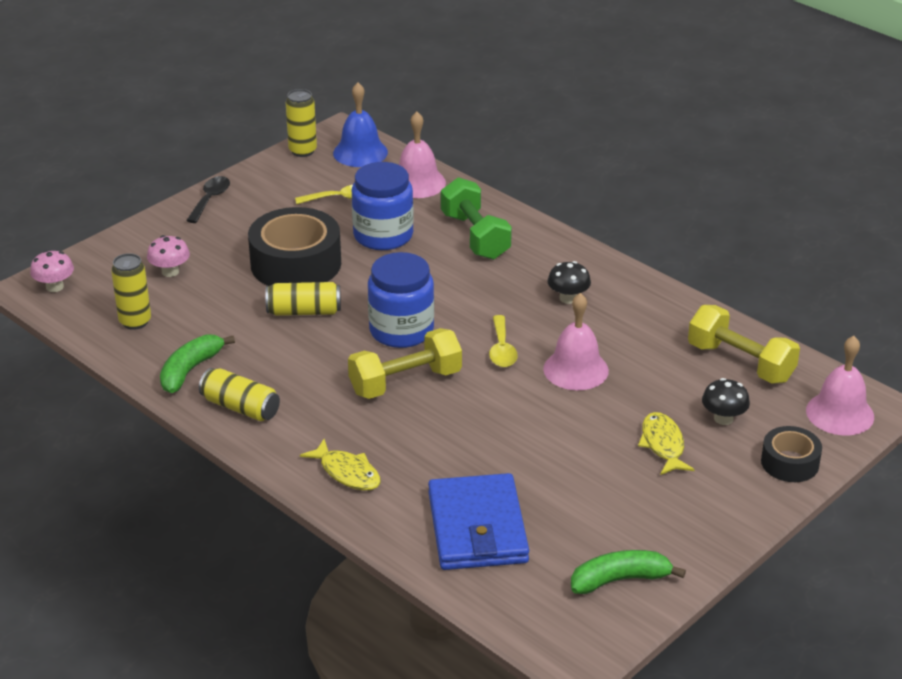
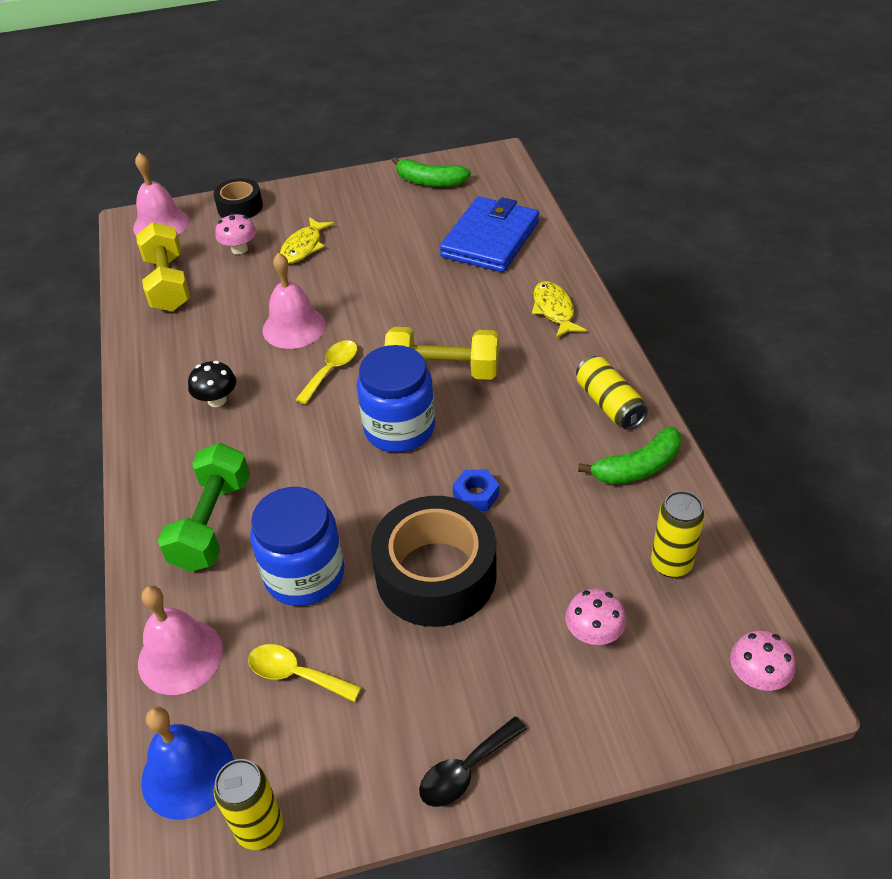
camera: 145 degrees left, 10 degrees up
(304, 311) = (476, 495): yellow can -> blue nut
(723, 418) = (239, 249): black mushroom -> pink mushroom

